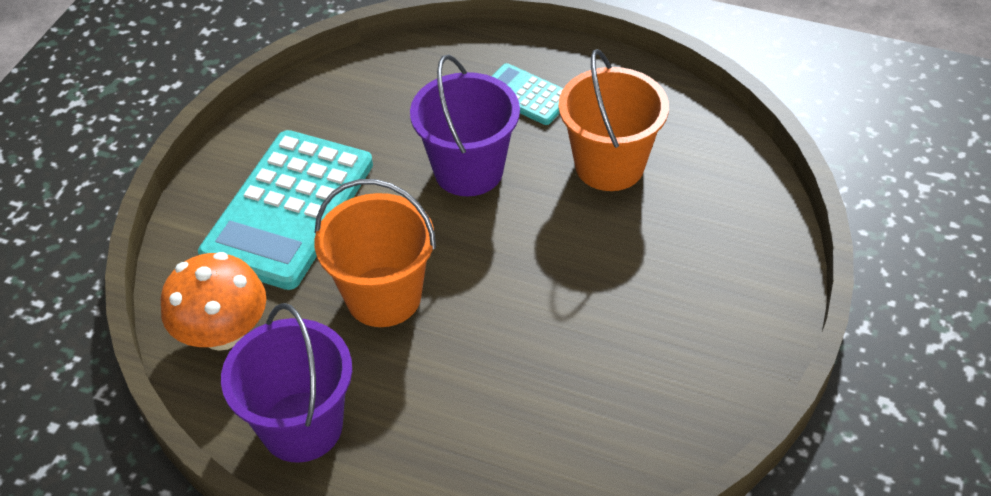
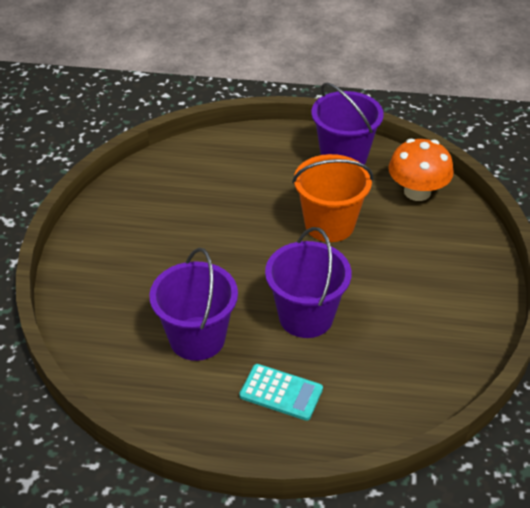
camera: 165 degrees right, 5 degrees down
(288, 209) = (423, 268): turquoise calculator -> none
(609, 165) = (197, 338): orange bucket -> purple bucket

